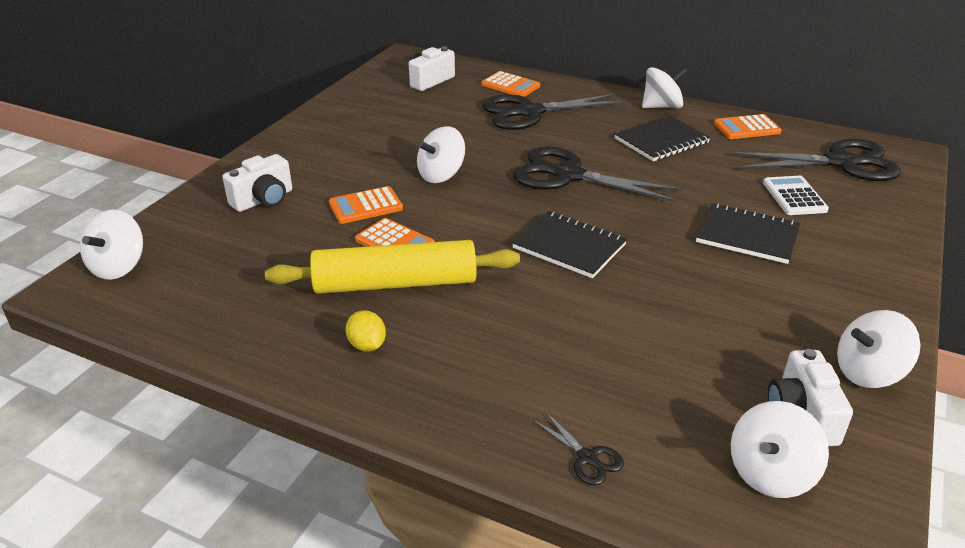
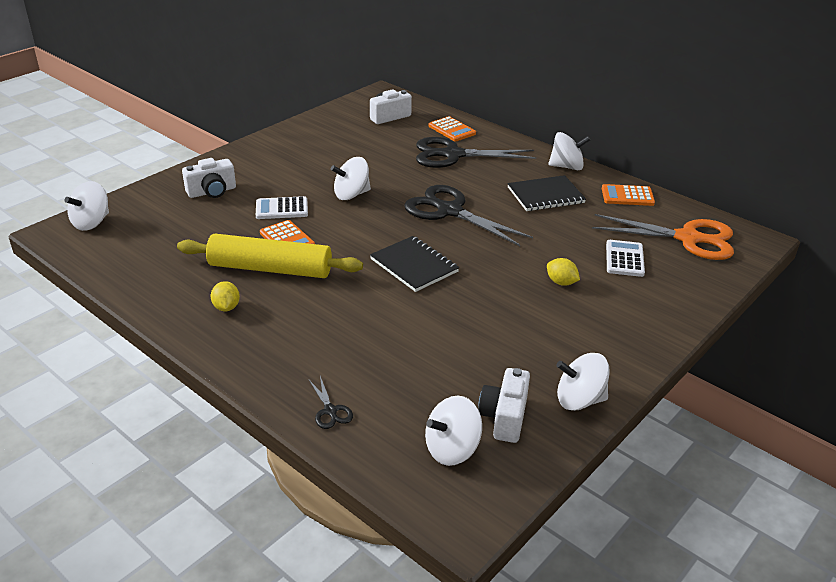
camera: 15 degrees right, 0 degrees up
(366, 206) = (282, 209): orange calculator -> white calculator
(747, 235) = (561, 282): black notebook -> yellow lemon
(842, 163) = (688, 238): black scissors -> orange scissors

